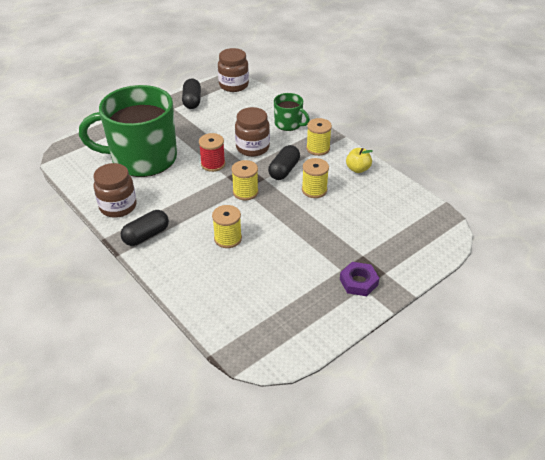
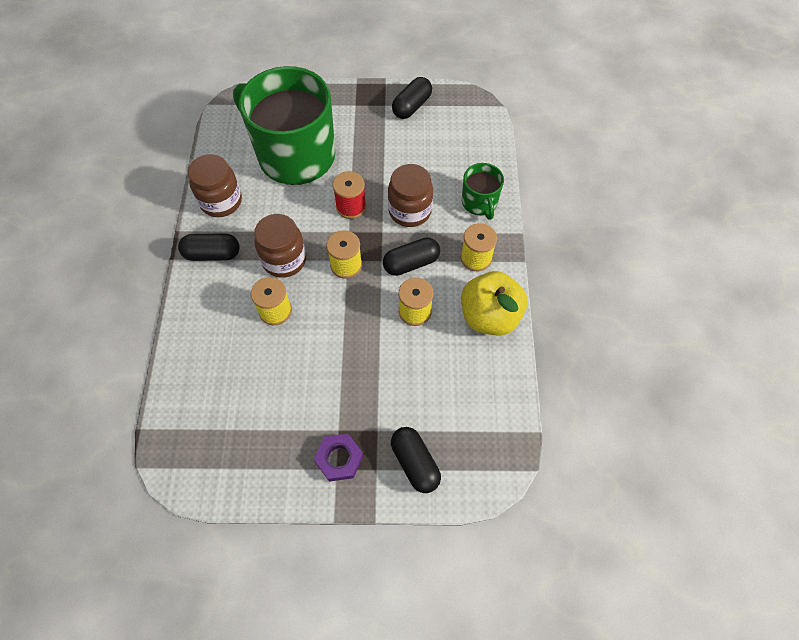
camera: 40 degrees right, 20 degrees up
(233, 85) = (476, 109): brown jar -> brown jar (284, 260)
(358, 169) = (489, 316): yellow apple -> yellow apple, size x1.84
(402, 255) = (415, 463): none -> black capsule

